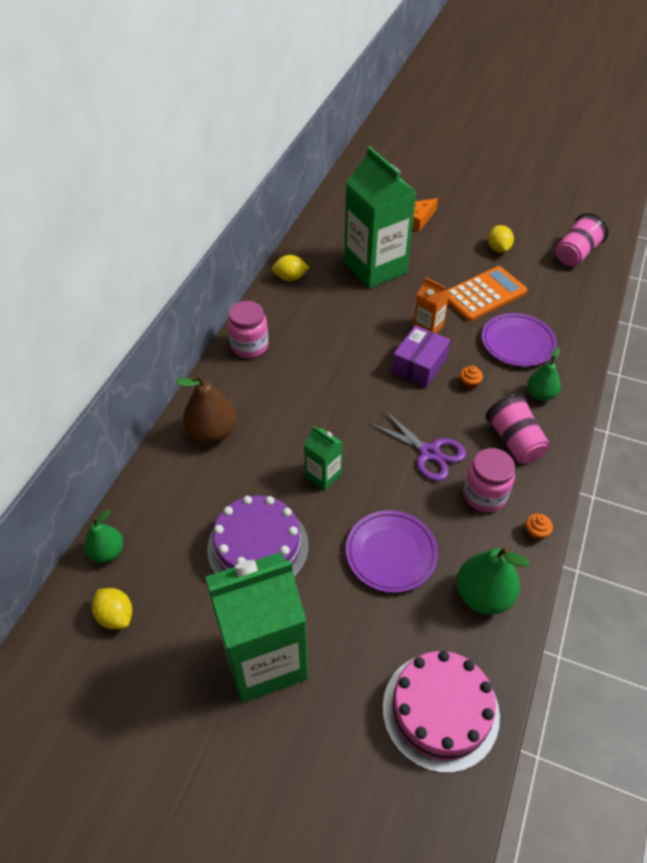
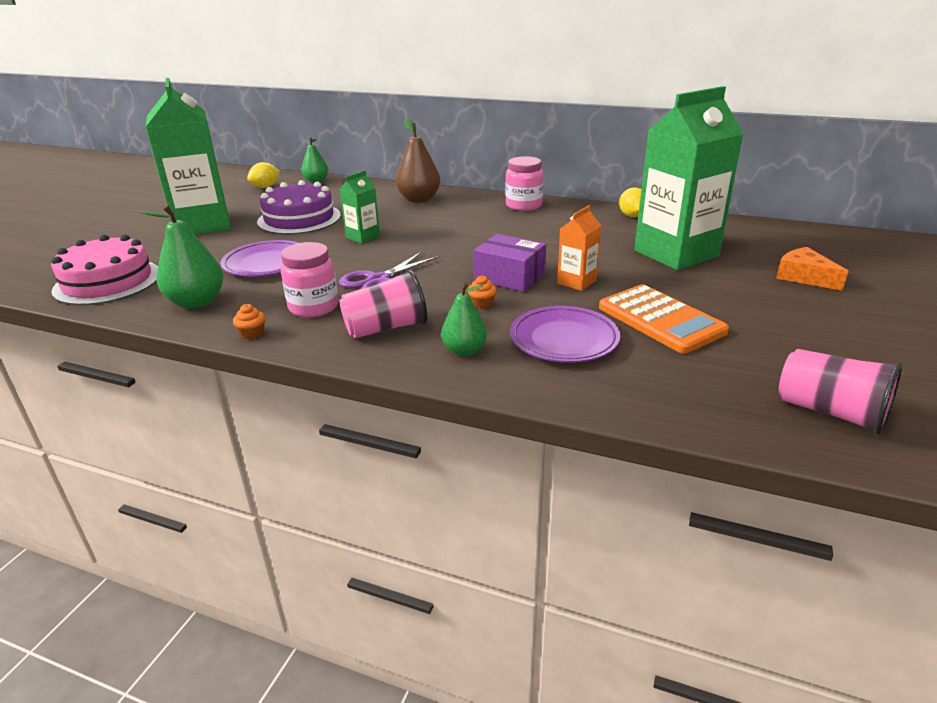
camera: 90 degrees right, 20 degrees down
(498, 249) = (782, 335): yellow lemon -> none

